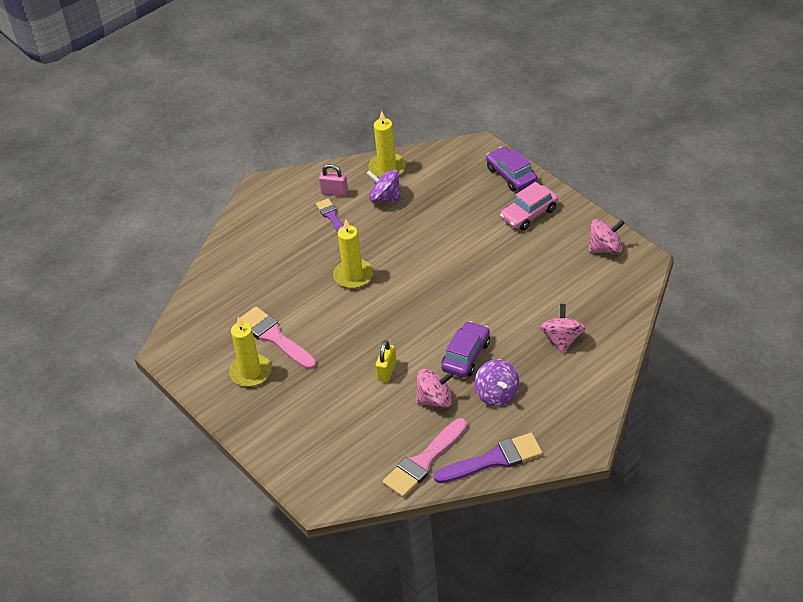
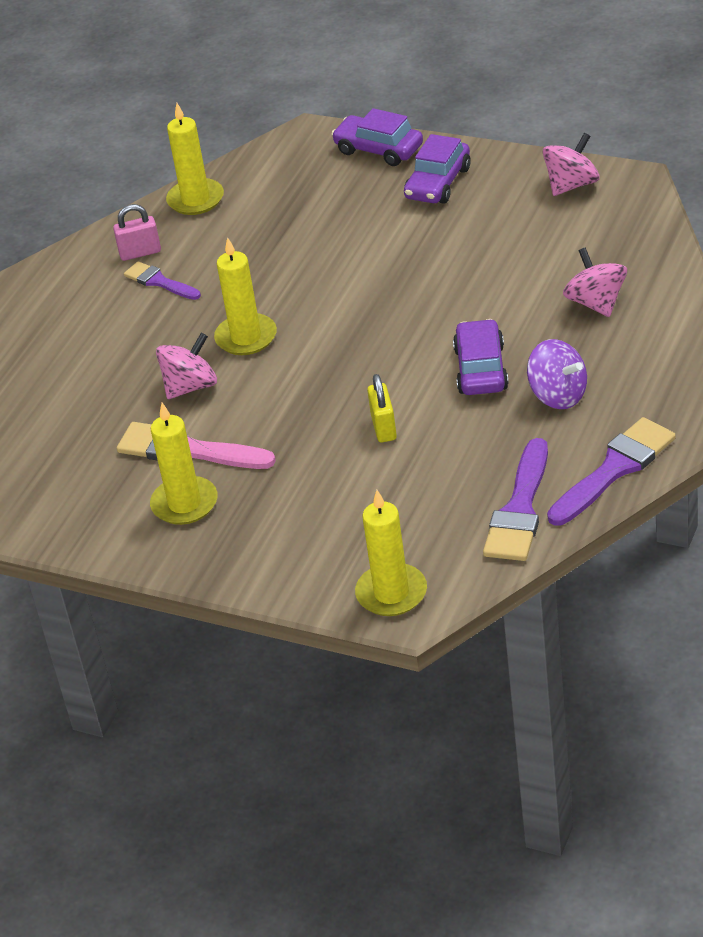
camera: 25 degrees left, 5 degrees down
(319, 483) = (391, 593): none -> yellow candle
(385, 197) = (220, 234): purple spinning top -> none
(423, 461) = (519, 509): pink brush -> purple brush
(435, 399) = (478, 434): pink spinning top -> pink spinning top (190, 386)
(529, 214) = (438, 183): pink car -> purple car

